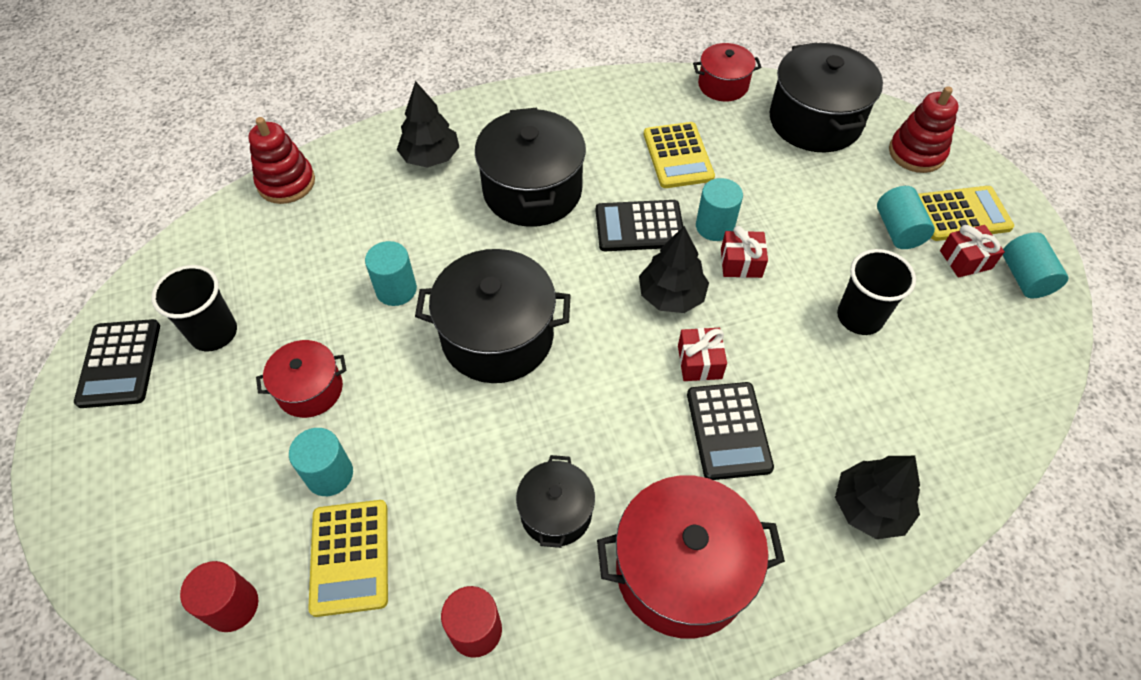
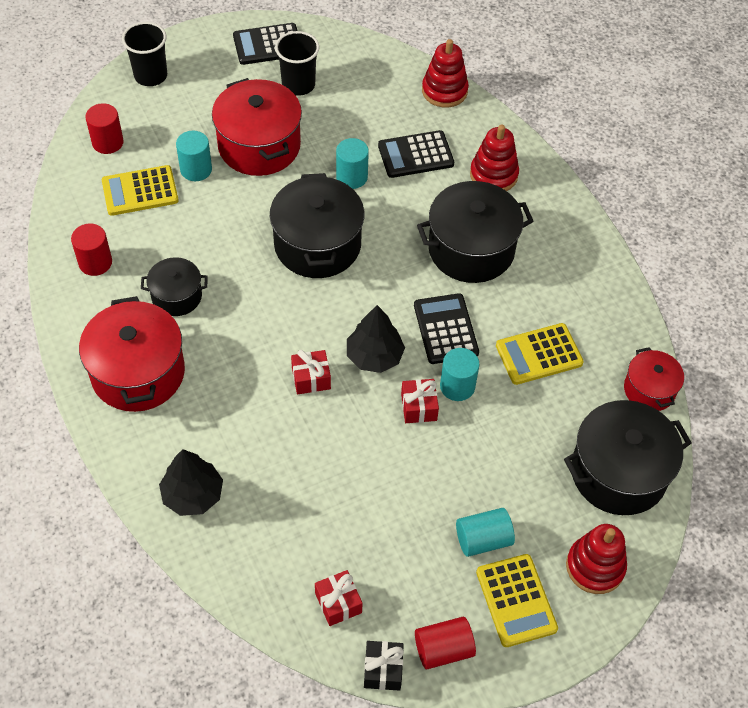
camera: 80 degrees right, 0 degrees up
(310, 389) = (259, 146): red pot -> red pot, size x1.78
(430, 157) = (493, 175): black tree -> red stacking toy
(728, 431) = (250, 399): black calculator -> black calculator (415, 155)
(859, 317) = (373, 499): black cup -> black cup (150, 76)
(965, 260) = (456, 597): red gift -> red gift (338, 603)
(1024, 277) = (443, 649): turquoise cylinder -> red cylinder
(1058, 331) = (383, 670): none -> black gift

